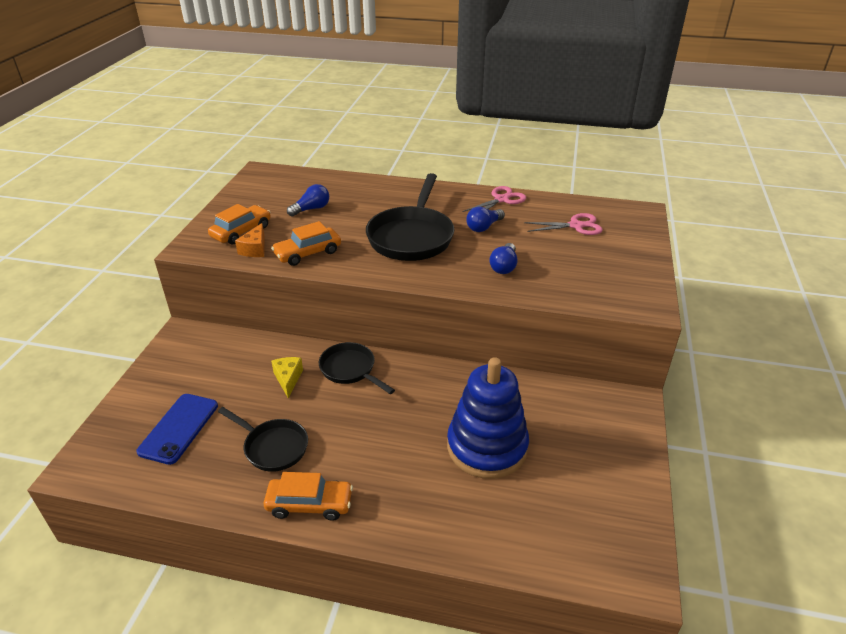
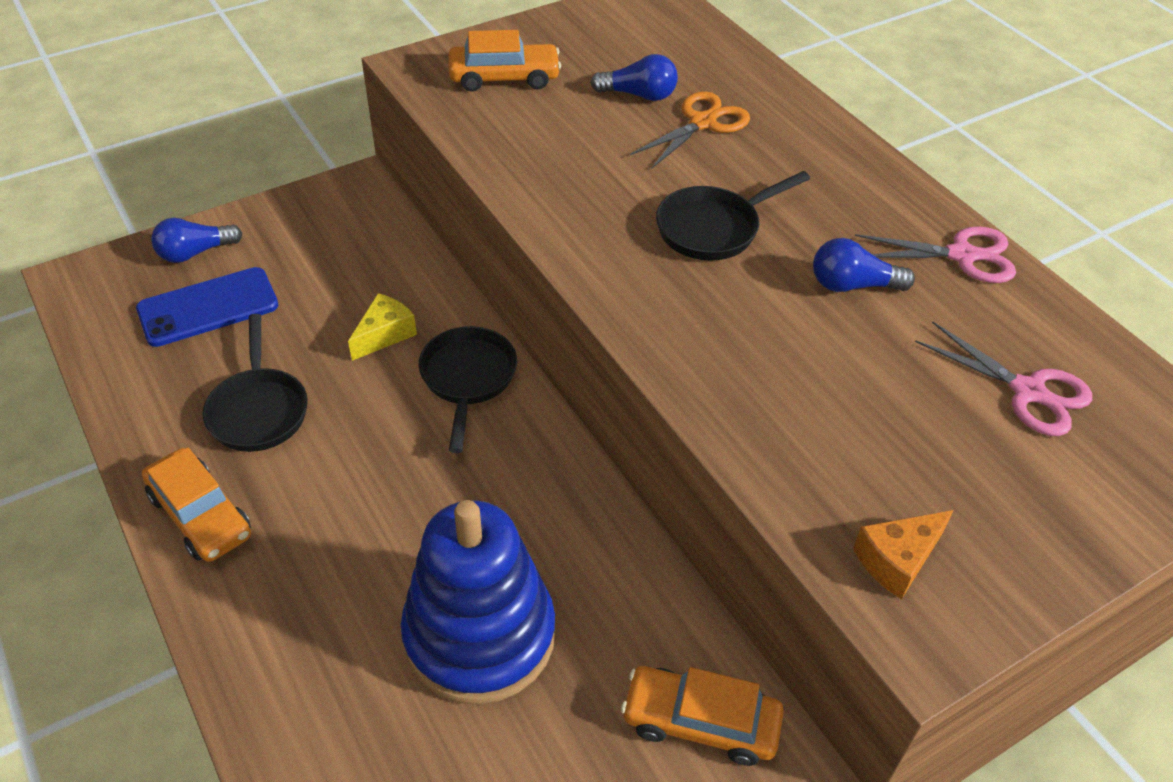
camera: 45 degrees right, 10 degrees up
(255, 249) = (484, 114): orange cheese -> orange cheese (897, 560)
(308, 253) = (537, 162): orange car -> orange car (700, 722)
(352, 206) = (702, 123): none -> orange scissors
(412, 237) = (713, 228): black pan -> black pan, size x0.59
(504, 266) = (779, 375): blue light bulb -> blue light bulb (195, 253)

